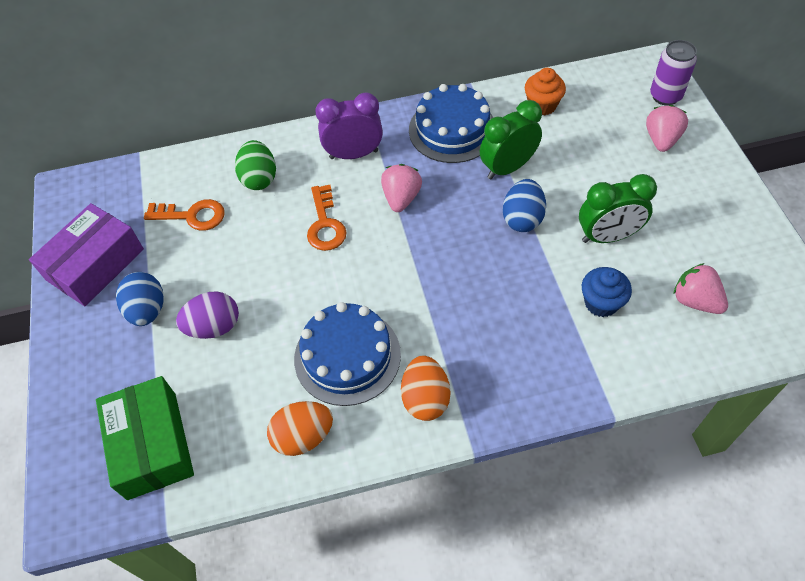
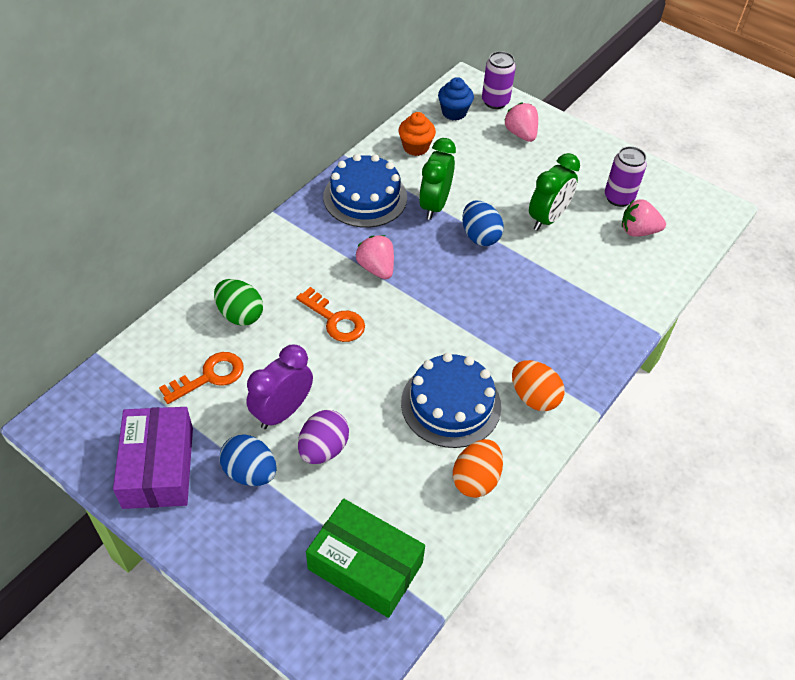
camera: 45 degrees left, 5 degrees down
(354, 154) = (303, 254): purple clock -> purple clock (282, 412)
(601, 303) = (584, 265): blue cupcake -> blue cupcake (454, 112)
(707, 255) = (618, 198): none -> purple can

